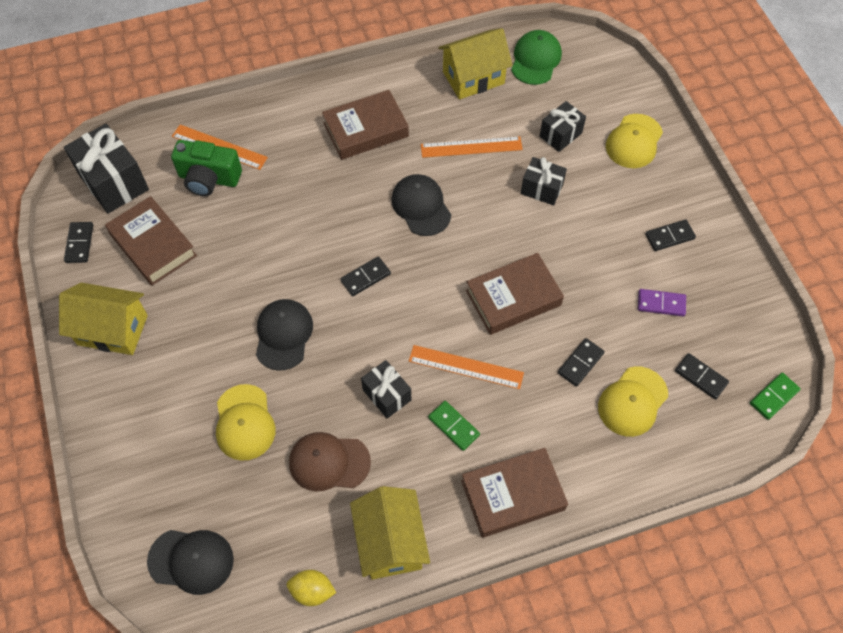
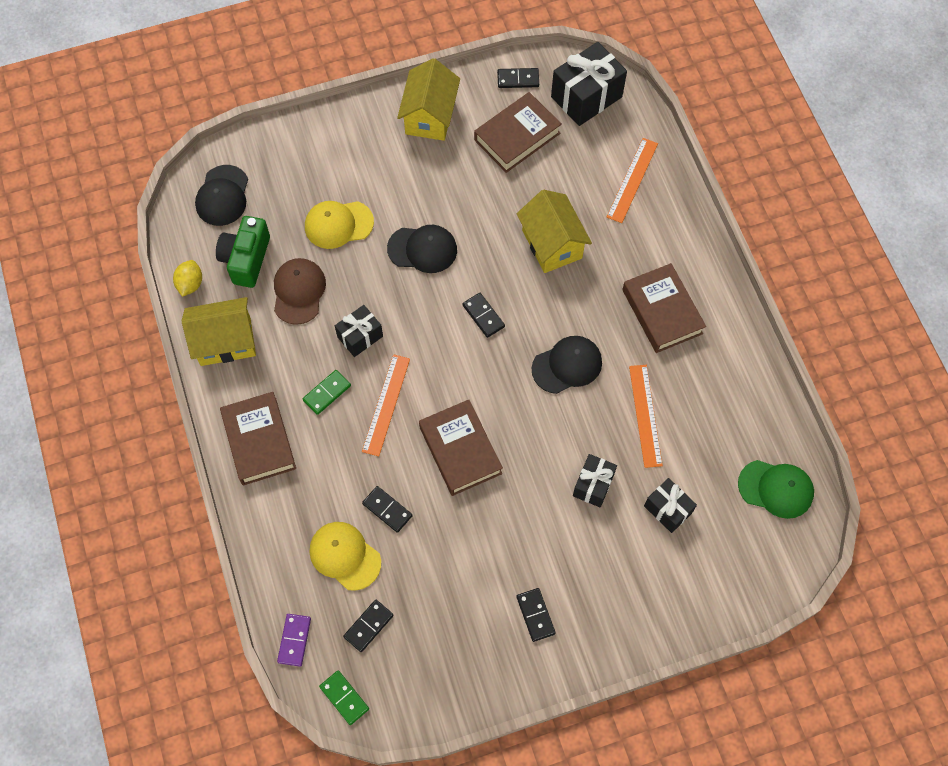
camera: 90 degrees right, 5 degrees up
(209, 179) = (593, 174): green camera -> green camera (246, 259)
(473, 78) = (742, 420): yellow house -> yellow house (552, 244)
(634, 141) = (663, 590): yellow cap -> none
(661, 304) = (452, 596): purple domino -> purple domino (294, 640)

